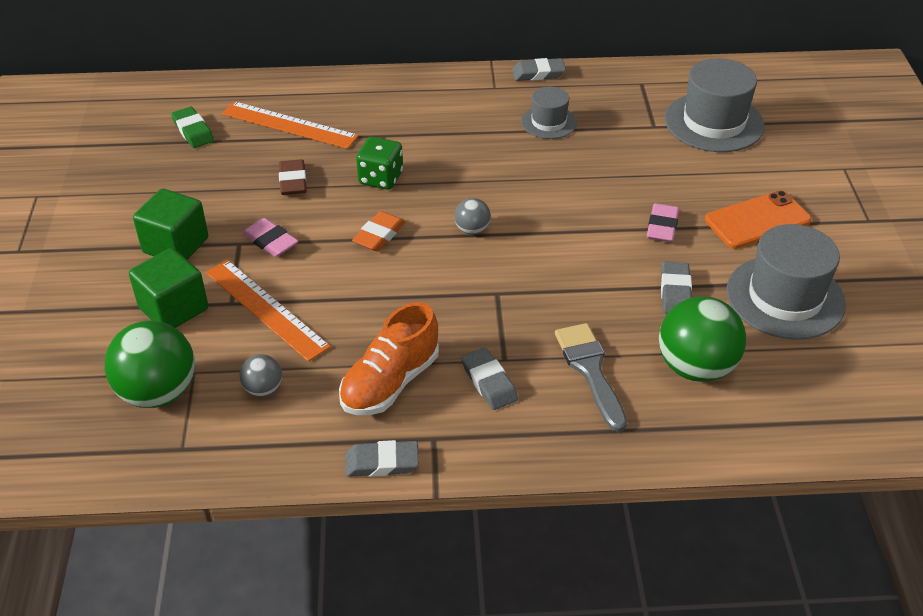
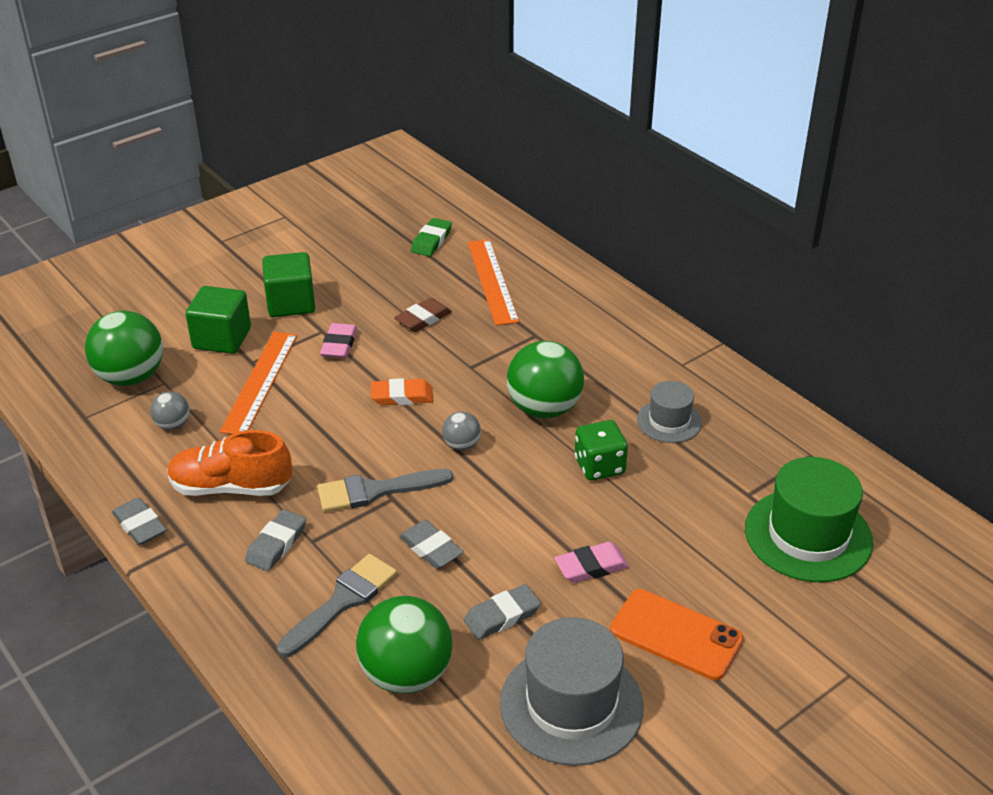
camera: 55 degrees right, 5 degrees down
(381, 178) = (476, 362): green dice -> green dice (599, 466)
(474, 171) = (544, 409): none -> green ball
(479, 298) = (375, 491): none -> grey brush
(538, 73) = (738, 380): grey eraser -> grey eraser (431, 548)
(714, 122) = (808, 535): grey hat -> green hat

